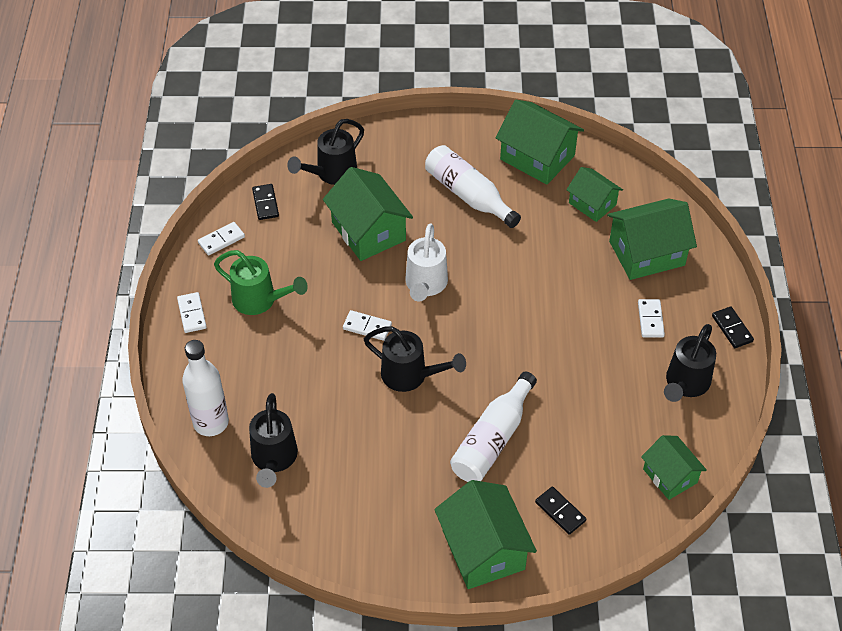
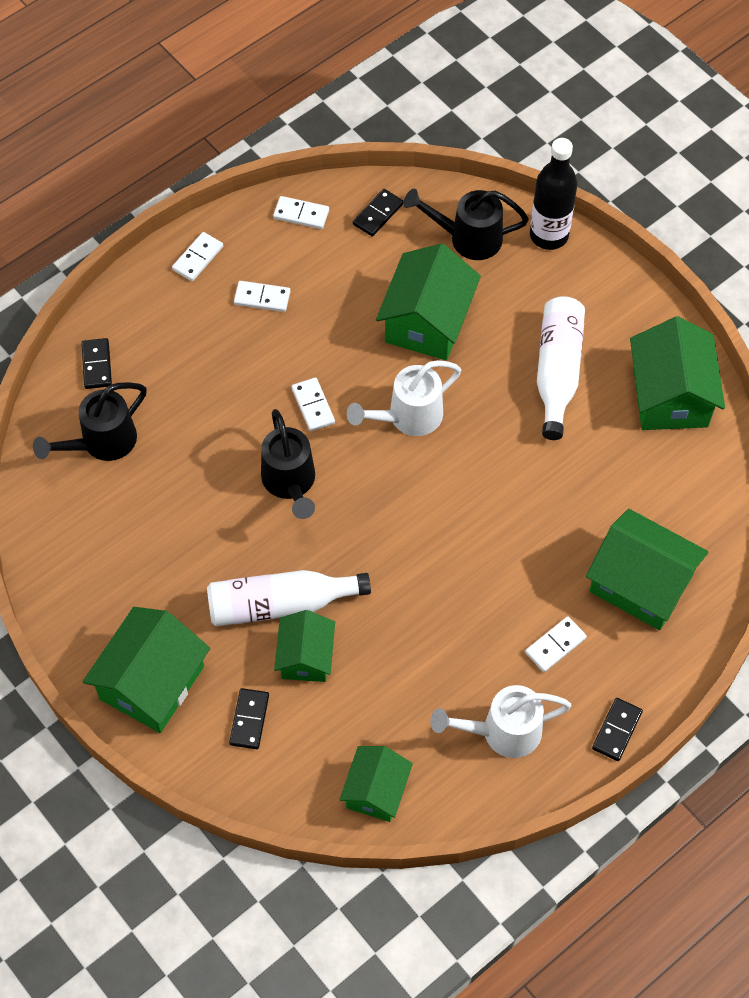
camera: 50 degrees right, 10 degrees up
(211, 422) = (97, 365): white bottle -> black domino
(260, 300) = (262, 298): green watering can -> white domino
(372, 136) = (549, 235): none -> black bottle
(592, 204) = (657, 489): green house -> green house (306, 657)
(685, 384) = (502, 732): black watering can -> white watering can

